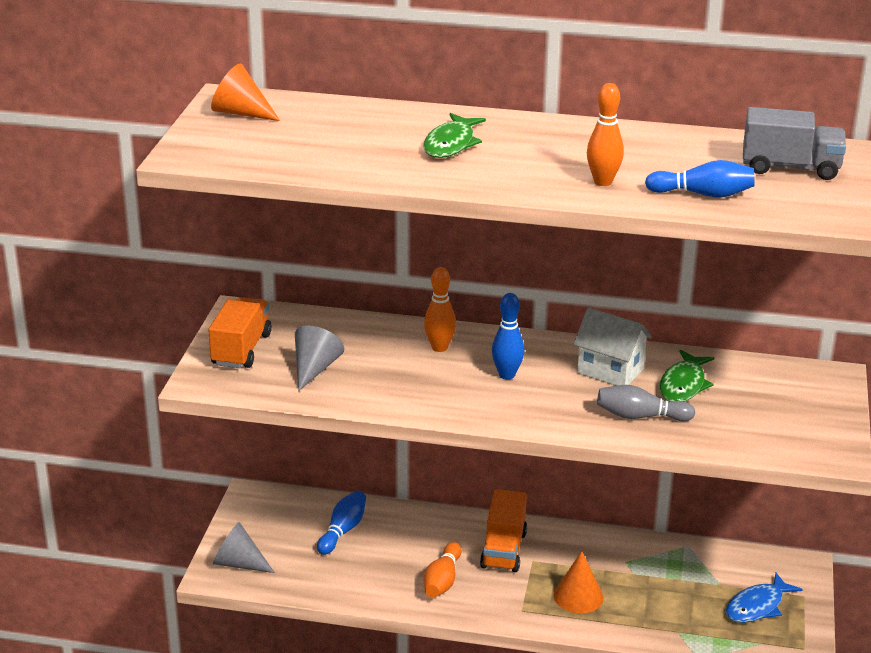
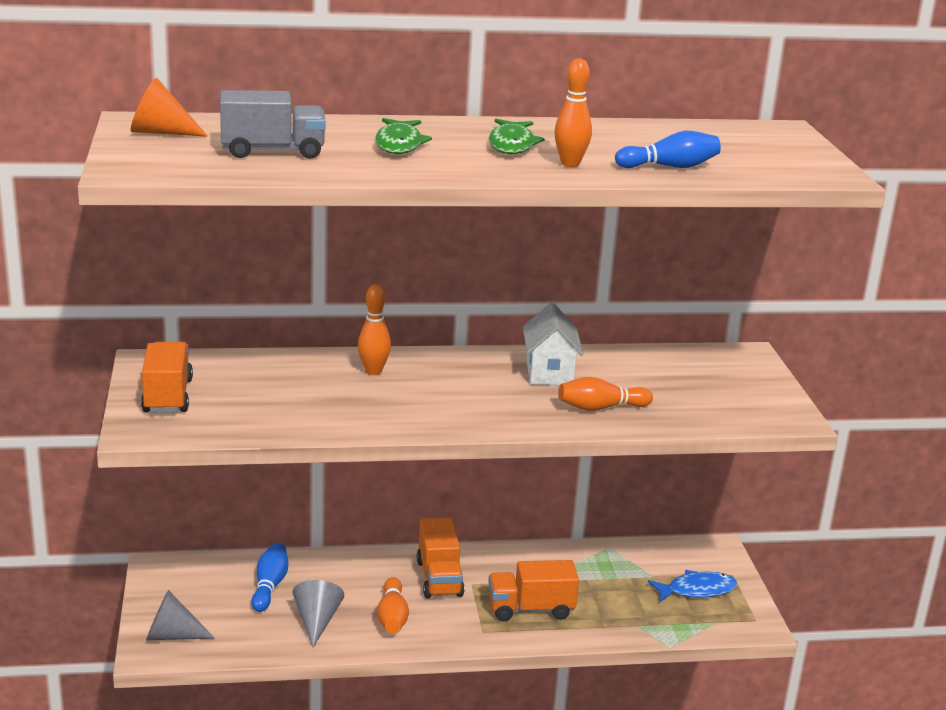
camera: 20 degrees left, 5 degrees down
(314, 369) = (256, 405): grey cone -> grey cone (317, 621)
(507, 375) = (453, 387): blue bowling pin -> none
(578, 596) = (530, 609): orange cone -> orange truck
(610, 371) = (549, 373): white house -> white house turned 75 degrees clockwise
(640, 416) = (600, 408): grey bowling pin -> orange bowling pin
(683, 385) = (623, 376): green fish -> green fish (512, 145)
(757, 606) = (697, 590): blue fish -> blue fish turned 135 degrees counterclockwise
(790, 168) = (727, 143): grey truck -> grey truck (273, 151)

